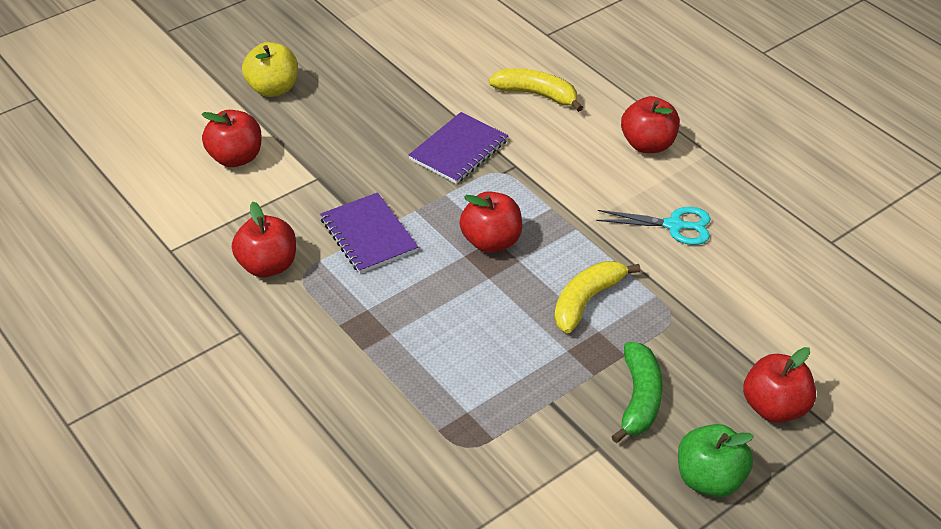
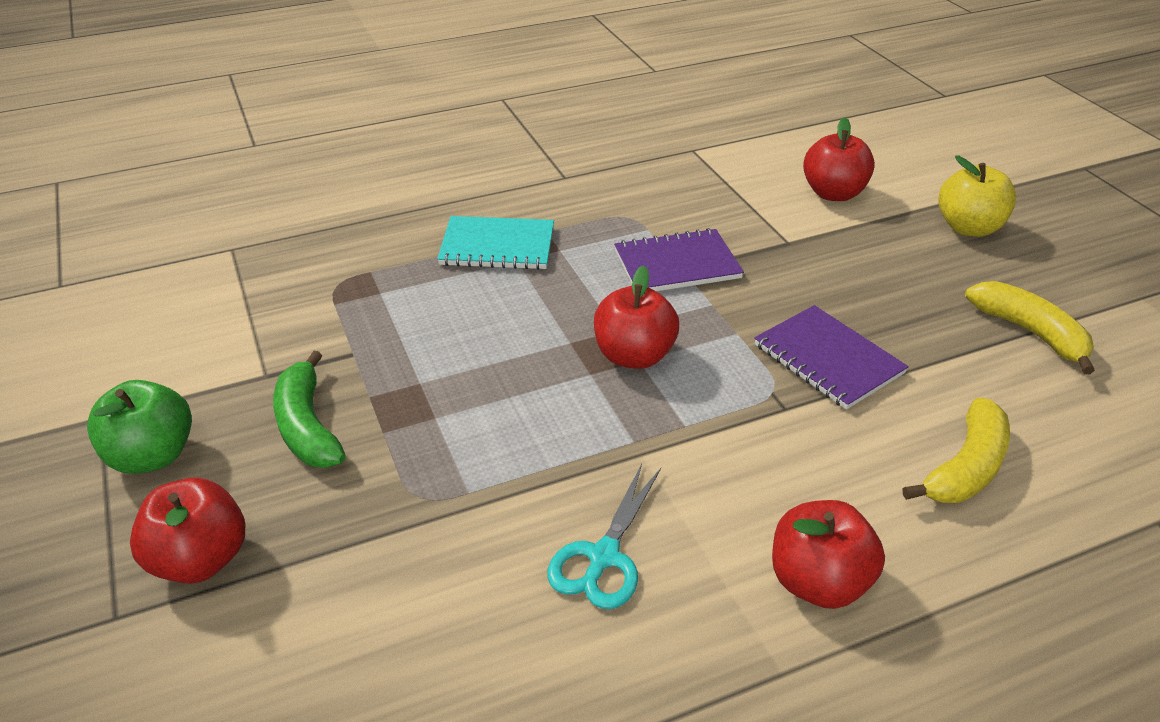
camera: 105 degrees right, 5 degrees down
(268, 265) = (650, 198): red apple -> none
(373, 351) = (497, 246): none -> turquoise notebook
(586, 301) = (491, 418): yellow banana -> yellow banana (1030, 332)
(639, 399) = (307, 426): green banana -> green banana turned 45 degrees clockwise

